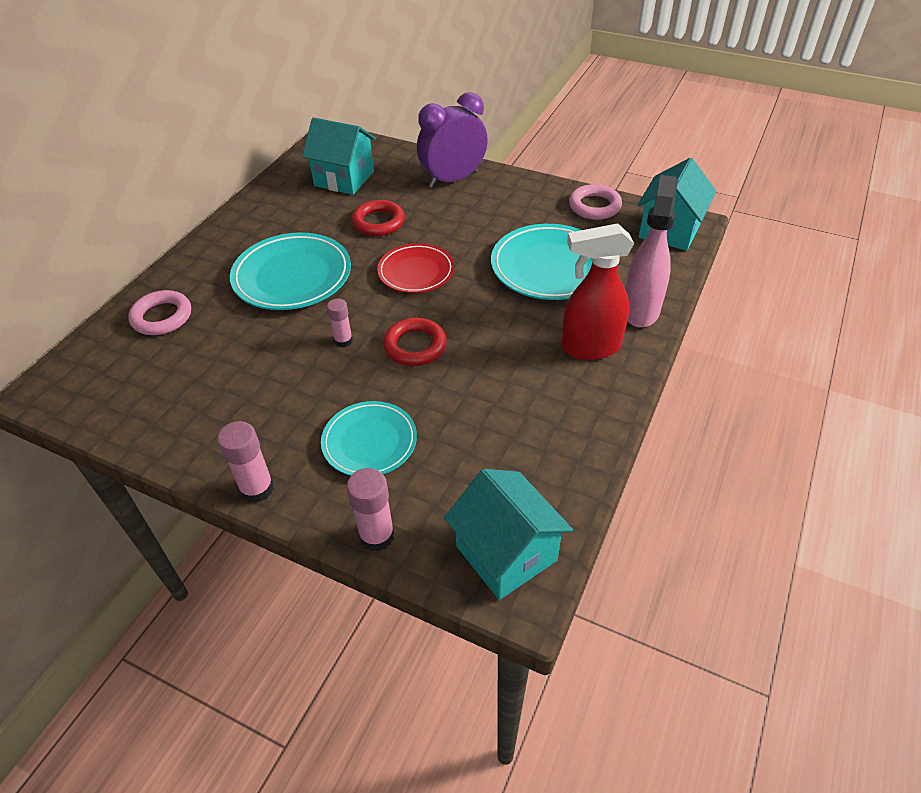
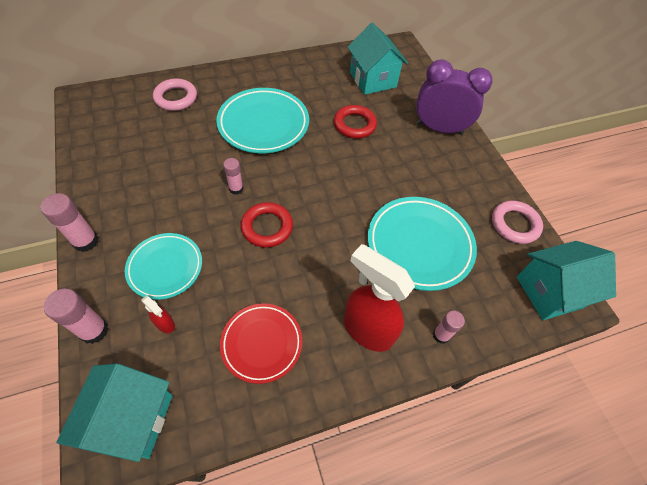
camera: 40 degrees right, 10 degrees up
(416, 272) = (332, 177): red plate -> red plate (262, 343)
(433, 476) = (165, 324): none -> red spray bottle
(640, 310) = (441, 335): pink spray bottle -> pink glue stick

